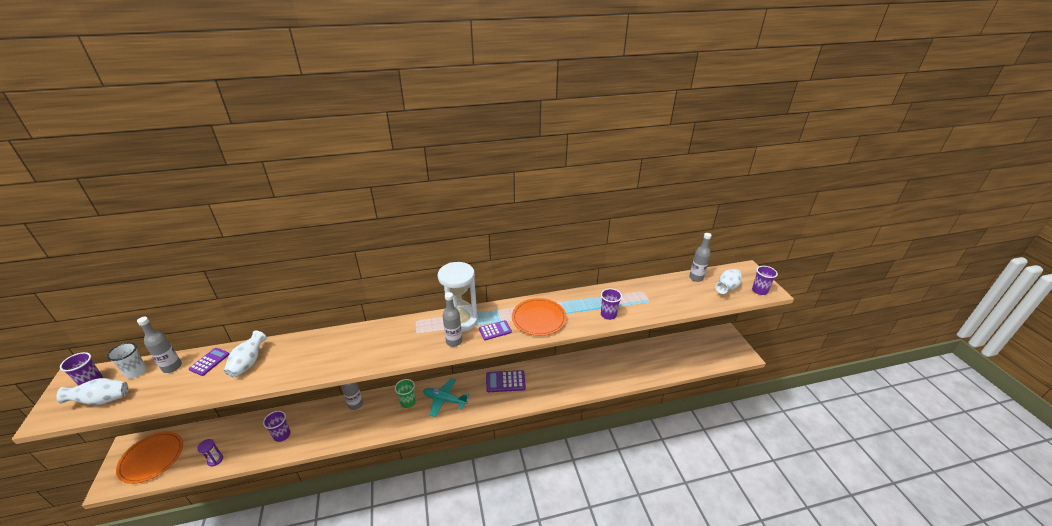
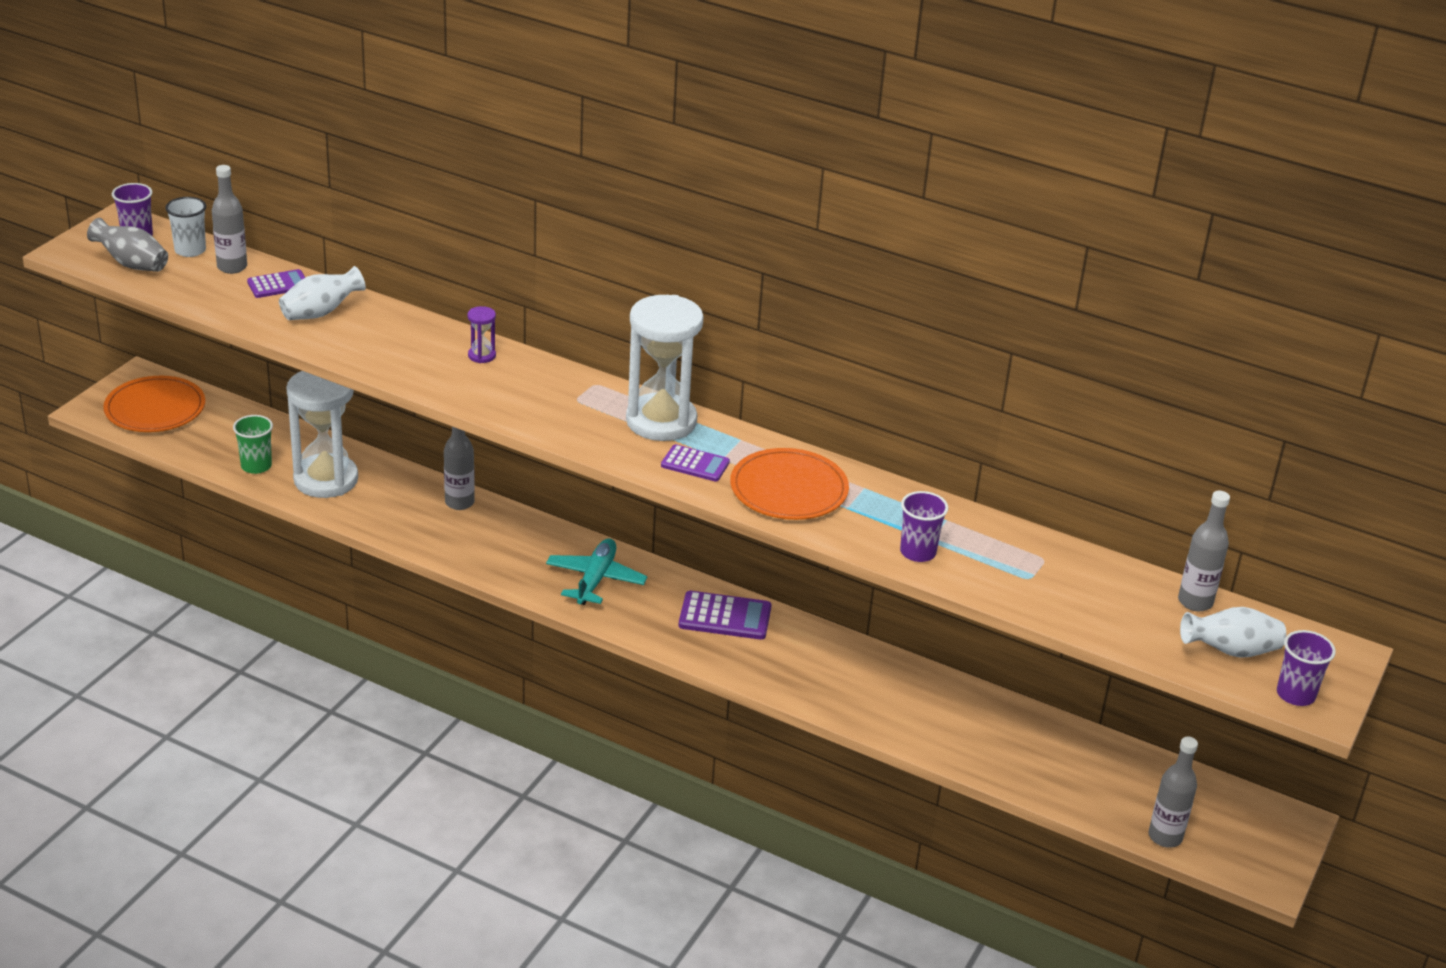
camera: 40 degrees right, 0 degrees up
(102, 400) = (132, 264): white vase -> grey vase
(215, 460) = (222, 457): purple hourglass -> purple hourglass (482, 355)
(282, 435) = (326, 479): purple cup -> white hourglass
(408, 402) = (537, 547): green cup -> green cup (256, 466)
(445, 400) = (595, 579): turquoise plane -> turquoise plane turned 45 degrees clockwise
(454, 341) = (614, 442): grey bottle -> grey bottle (1165, 837)
(505, 381) = (725, 617): purple calculator -> purple calculator turned 150 degrees clockwise

